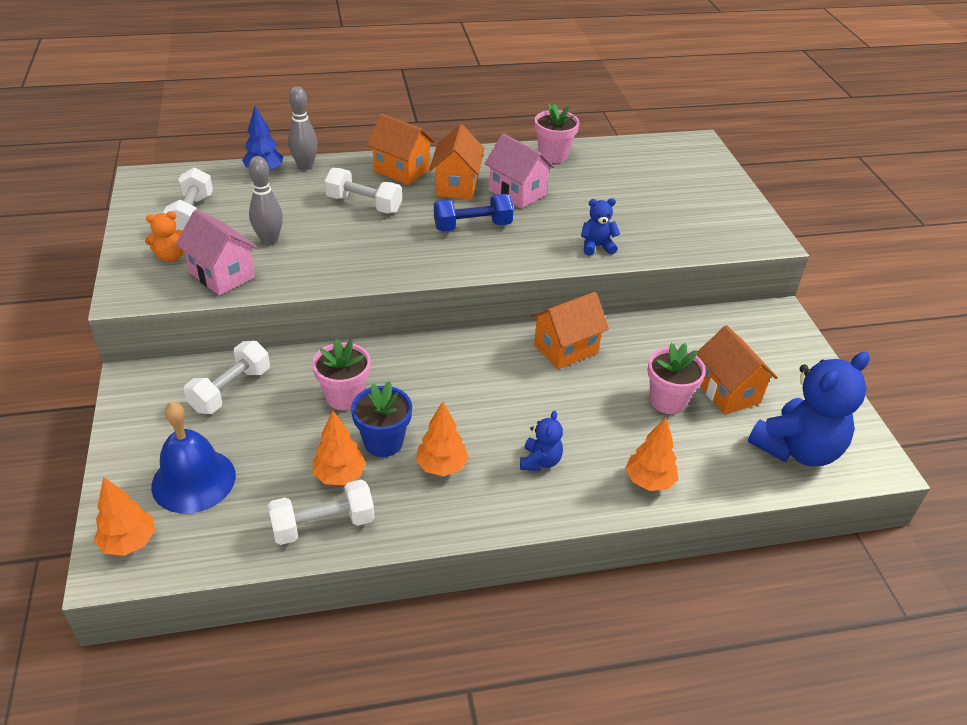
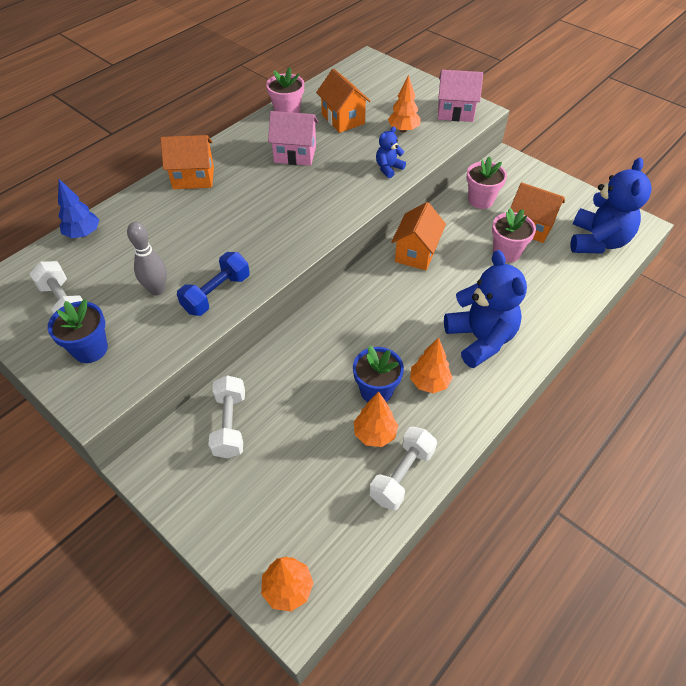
camera: 35 degrees left, 10 degrees up
(171, 256) = (90, 349): orange teddy bear -> blue flower pot
(193, 480) = (281, 509): blue bell -> none
(222, 275) = (153, 339): pink house -> pink house (455, 112)
(305, 166) = (113, 212): grey bowling pin -> none
(344, 397) = (316, 376): pink flower pot -> pink flower pot (480, 200)
(364, 204) = (196, 220): white dumbbell -> none
(456, 186) = (247, 170): orange house -> orange house (343, 119)
(472, 226) = (293, 196): blue dumbbell -> blue dumbbell (216, 294)
(540, 461) = (480, 339): blue teddy bear -> blue teddy bear, size x2.11
(649, 481) = (548, 311): orange tree -> orange tree (403, 130)

